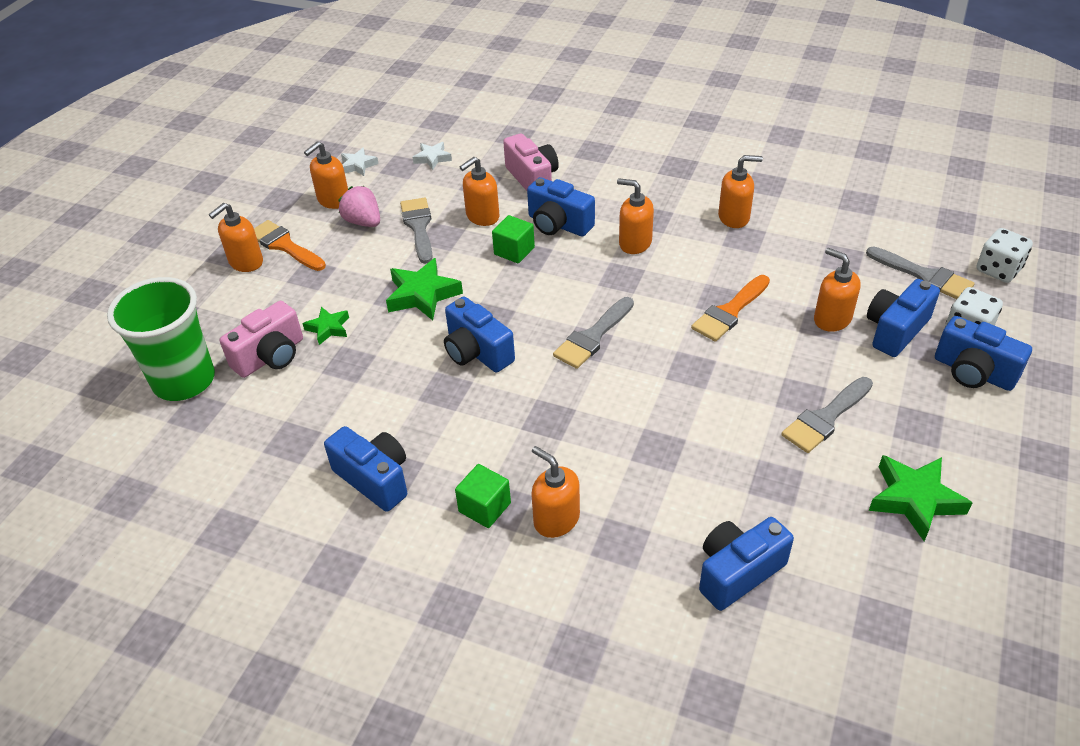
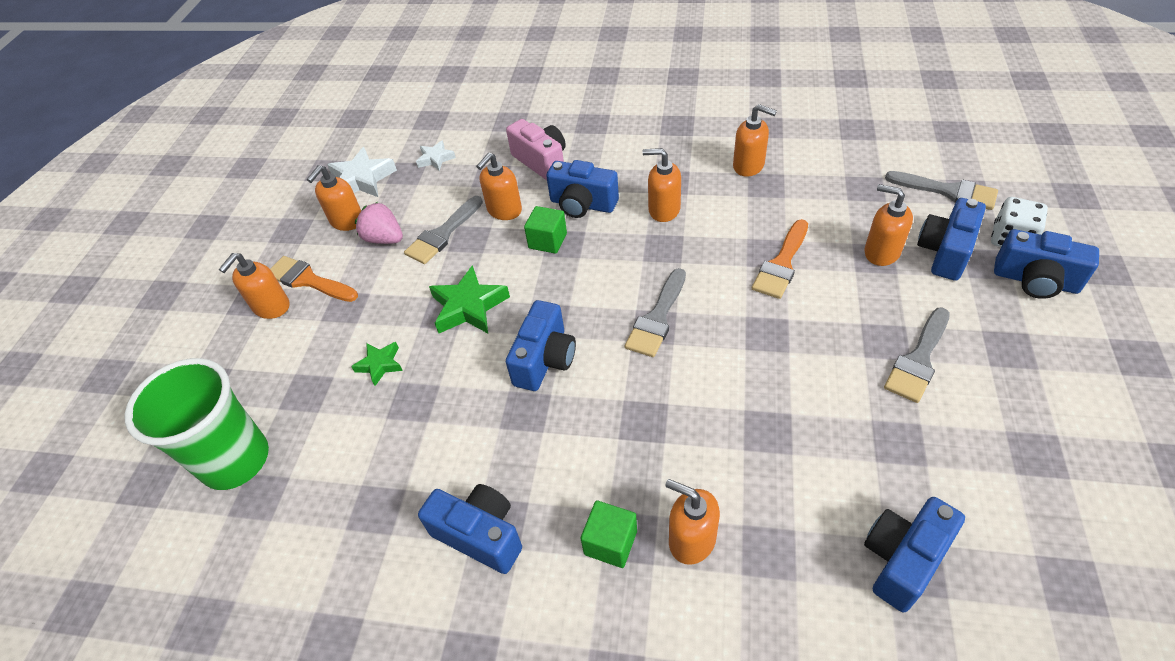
camera: 10 degrees left, 5 degrees up
(270, 356) = (325, 410): pink camera -> none
(358, 165) = (362, 180): white star -> white star, size x1.71
(419, 227) = (443, 234): grey brush -> grey brush turned 120 degrees counterclockwise
(477, 352) = (545, 360): blue camera -> blue camera turned 105 degrees counterclockwise
(734, 217) = (749, 166): orange soap dispenser -> orange soap dispenser turned 45 degrees clockwise
(914, 499) = (1041, 432): green star -> none
(998, 270) = (1011, 172): white dice -> none

